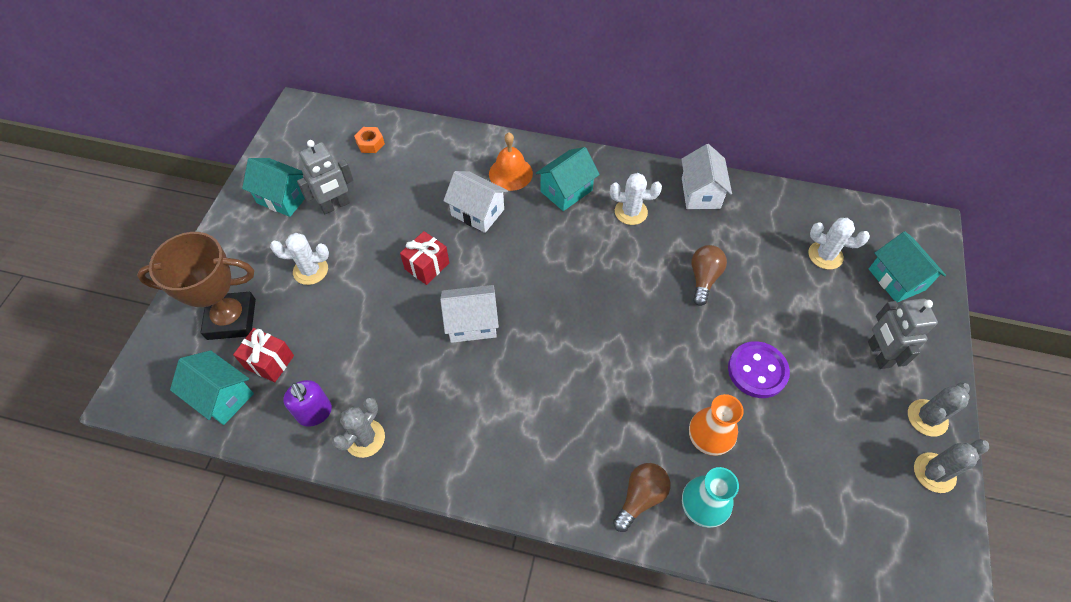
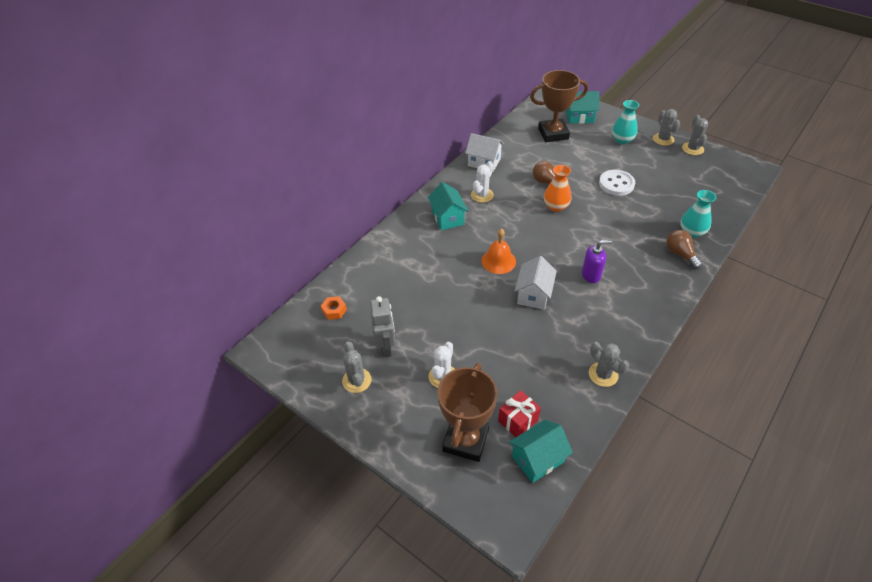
camera: 65 degrees left, 10 degrees down
(283, 198) = (357, 380): turquoise house -> grey cactus
(315, 413) = (573, 400): purple soap dispenser -> purple soap dispenser (591, 275)
(427, 266) = (474, 306): red gift -> none
(477, 212) = (441, 266): white house -> none
(510, 173) = (415, 240): orange bell -> orange bell (498, 261)
(708, 438) = (652, 216): orange vase -> orange vase (556, 206)
(757, 371) = (616, 184): purple button -> white button
(825, 255) = (553, 134): white cactus -> brown trophy
(878, 354) = (622, 140): grey robot -> turquoise vase

